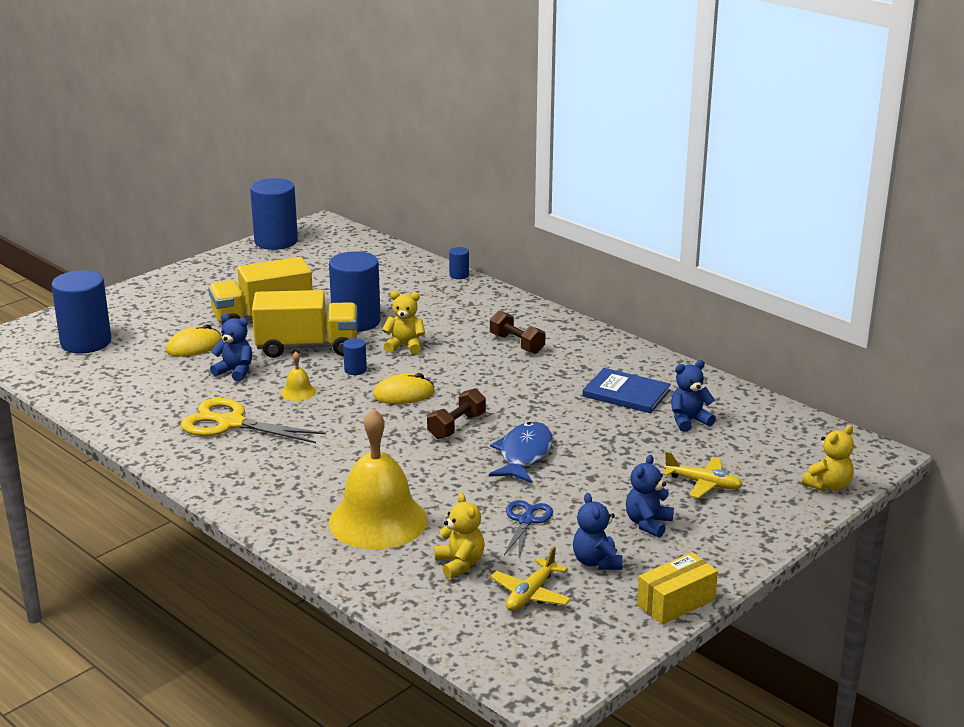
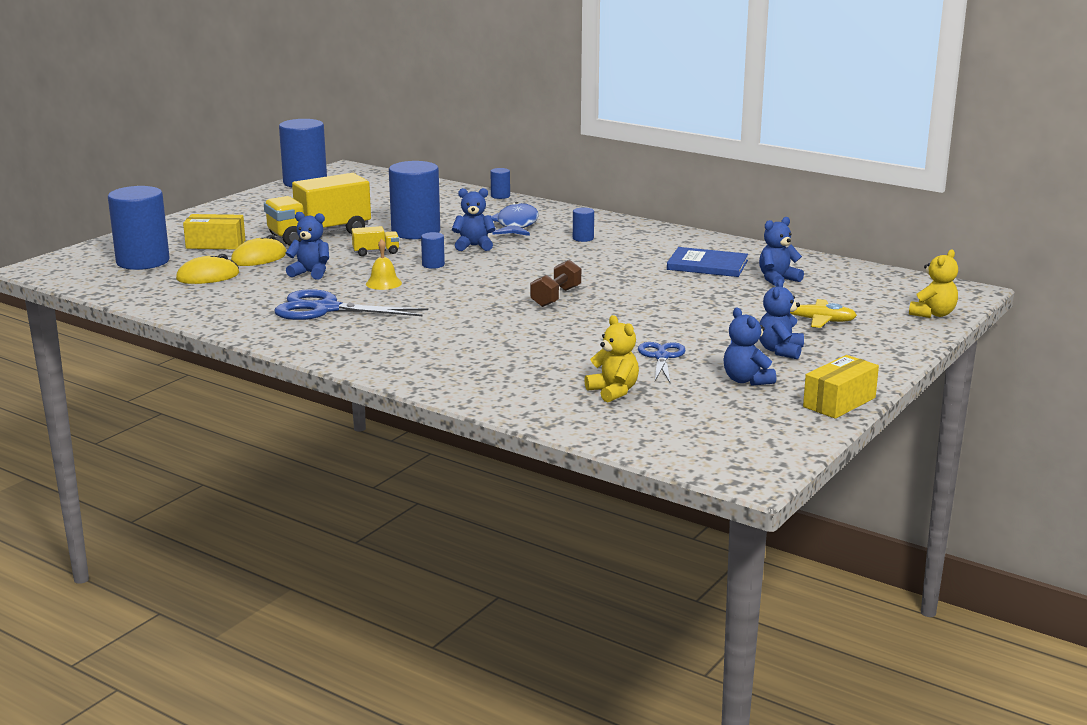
camera: 10 degrees left, 5 degrees down
(161, 324) = (215, 244): none -> yellow box
(231, 423) = (326, 309): yellow scissors -> blue scissors
(307, 347) = (376, 252): yellow truck -> yellow truck, size x0.44
(378, 520) = (514, 367): yellow bell -> none
(404, 394) = (491, 278): yellow mouse -> yellow mouse (208, 276)
(405, 346) = (474, 246): yellow teddy bear -> blue teddy bear
(517, 344) = (583, 238): brown dumbbell -> blue cylinder
(524, 455) = (633, 312): blue fish -> blue fish (516, 225)
(530, 594) = (695, 407): yellow plane -> none

